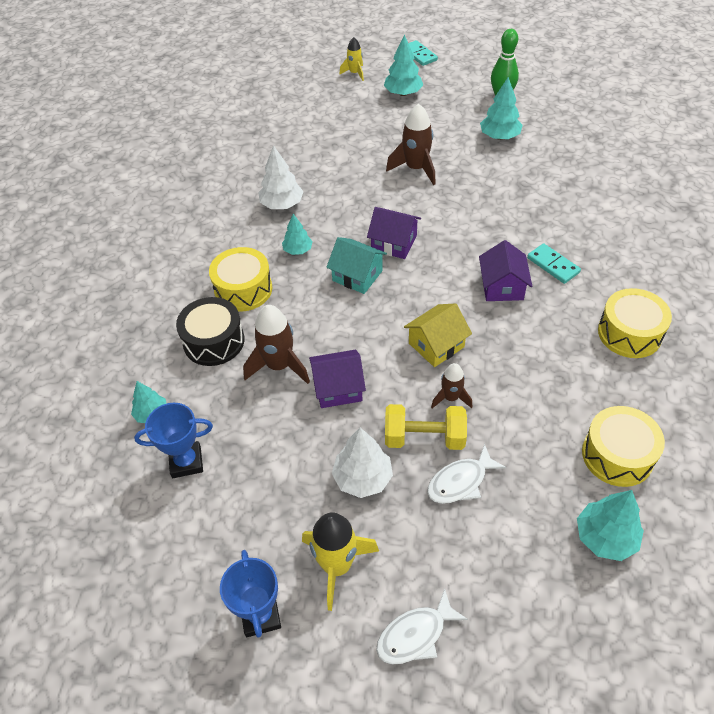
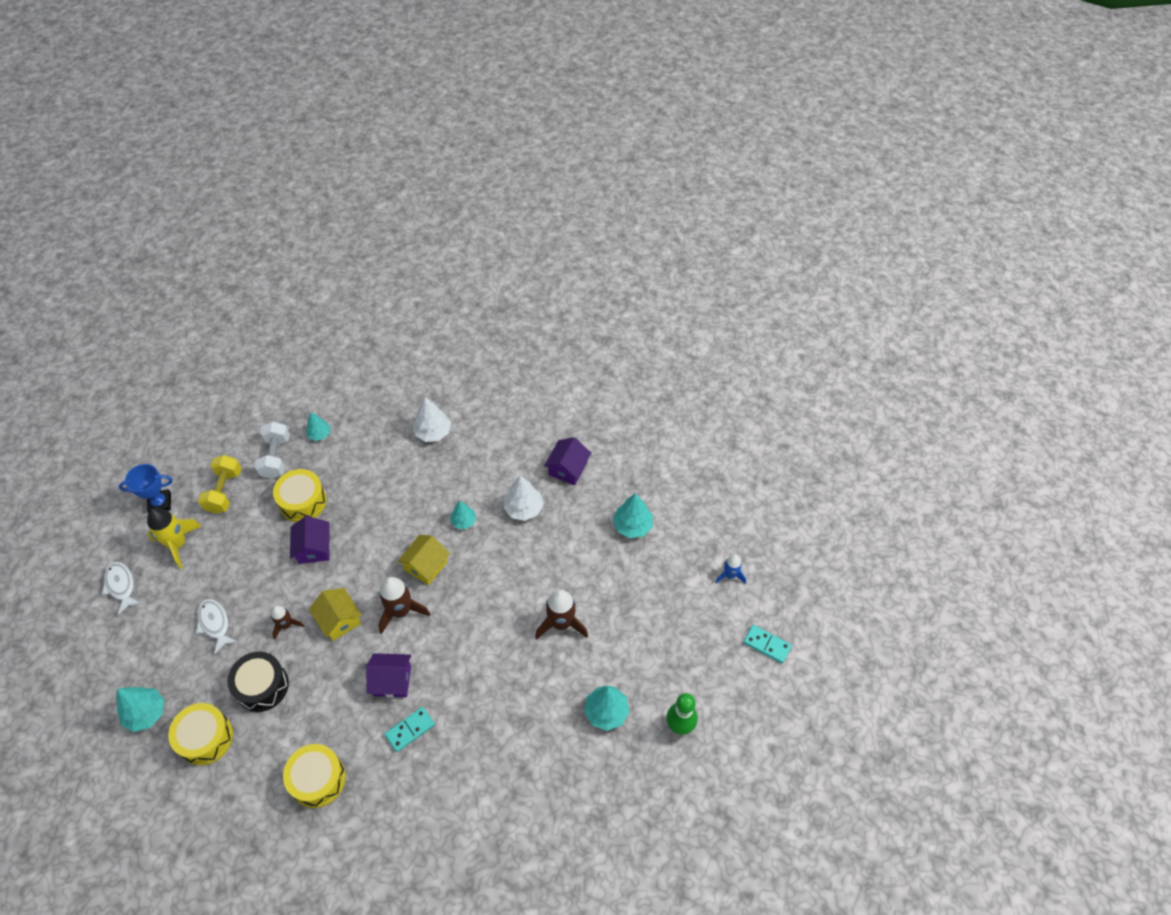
camera: 90 degrees right, 5 degrees up
(186, 462) = (276, 457): blue trophy -> white dumbbell
(214, 341) = (376, 466): black drum -> black drum (262, 686)
(243, 289) = (426, 483): yellow drum -> yellow drum (303, 501)
(279, 366) = (343, 509): brown rocket -> brown rocket (401, 611)
(355, 73) = (730, 575): yellow rocket -> blue rocket
(357, 275) = (426, 565): turquoise house -> yellow house
(363, 478) = (235, 561): white tree -> white tree (433, 432)
(394, 243) = (460, 596): purple house -> purple house (568, 468)
(403, 93) = (690, 621): turquoise tree -> turquoise tree (632, 525)
(419, 55) = (767, 644): turquoise domino -> turquoise domino turned 60 degrees clockwise
(424, 438) = (256, 603): yellow dumbbell -> yellow dumbbell (224, 491)

